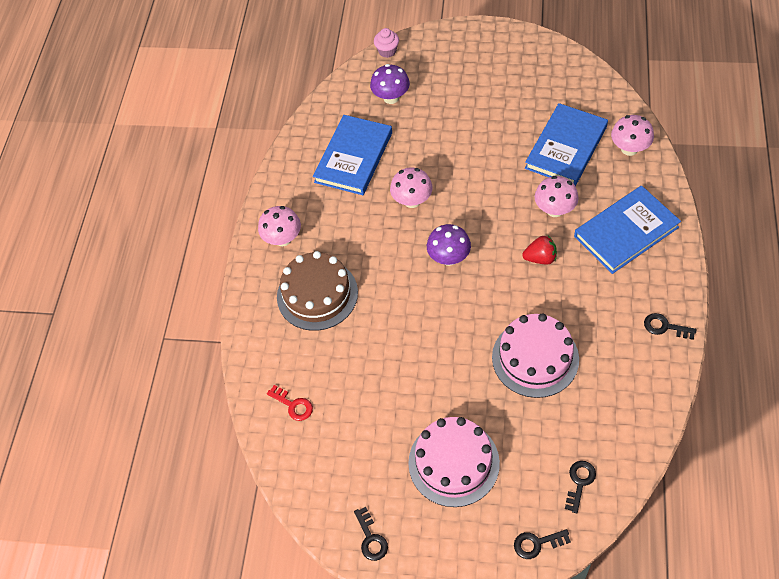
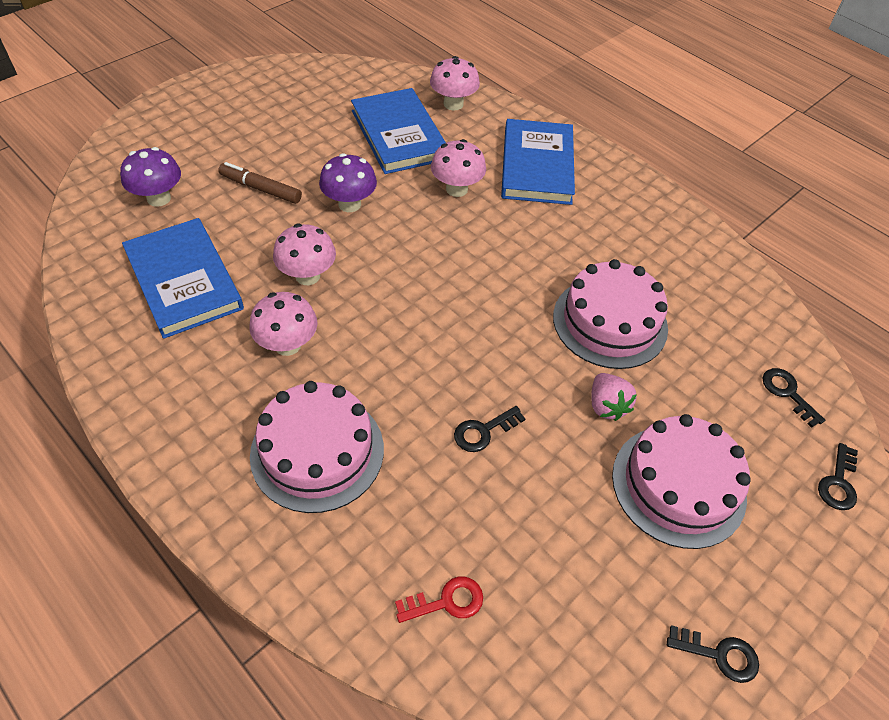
camera: 60 degrees left, 5 degrees down
(283, 239) = (195, 427): pink mushroom -> pink mushroom (287, 345)
(317, 294) = (317, 451): brown cake -> pink cake
(387, 51) = (99, 160): pink cupcake -> none
(447, 129) = (261, 189): none -> brown marker
(449, 258) = (415, 299): purple mushroom -> purple mushroom (349, 204)
(471, 396) = (606, 406): none -> pink strawberry
(540, 258) = (498, 236): red strawberry -> none
(664, 327) = (664, 214): black key -> black key (483, 431)

